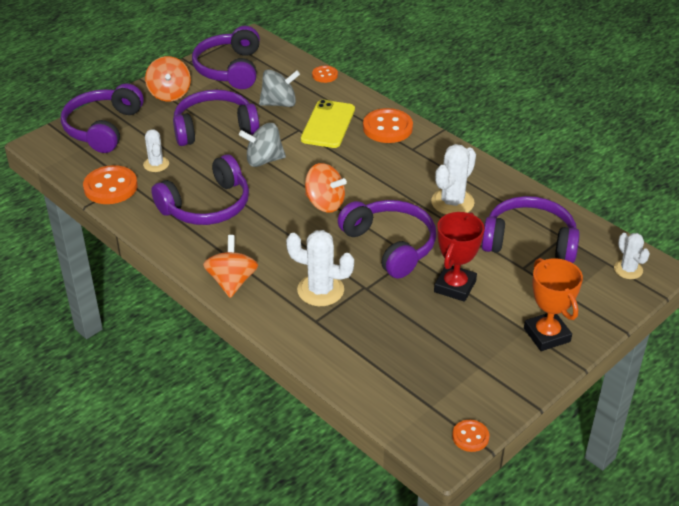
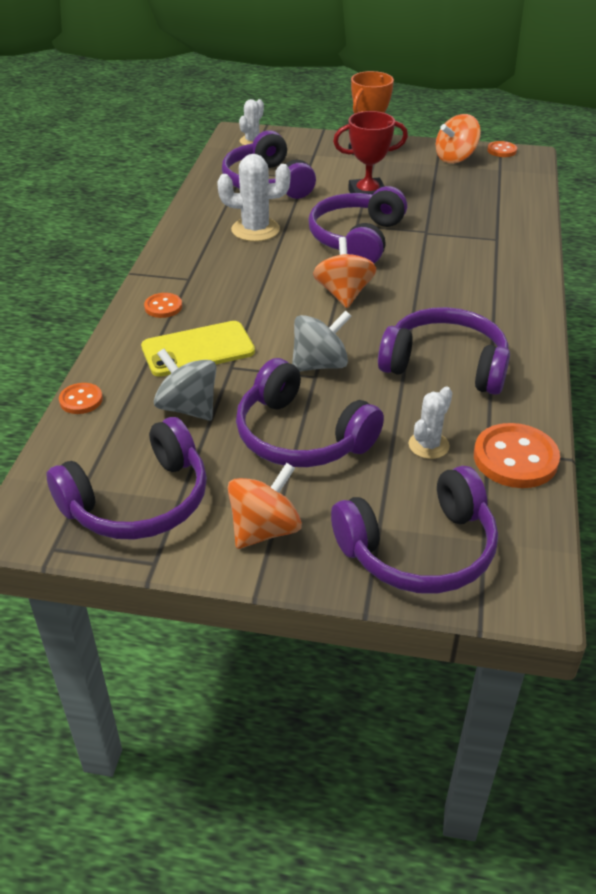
camera: 125 degrees left, 0 degrees up
(232, 282) = (520, 297): orange spinning top -> orange spinning top (455, 158)
(264, 160) = (320, 364): grey spinning top -> grey spinning top turned 75 degrees counterclockwise
(320, 290) = (461, 250): white cactus -> none
(387, 128) = (163, 307): orange button -> orange button, size x0.55

